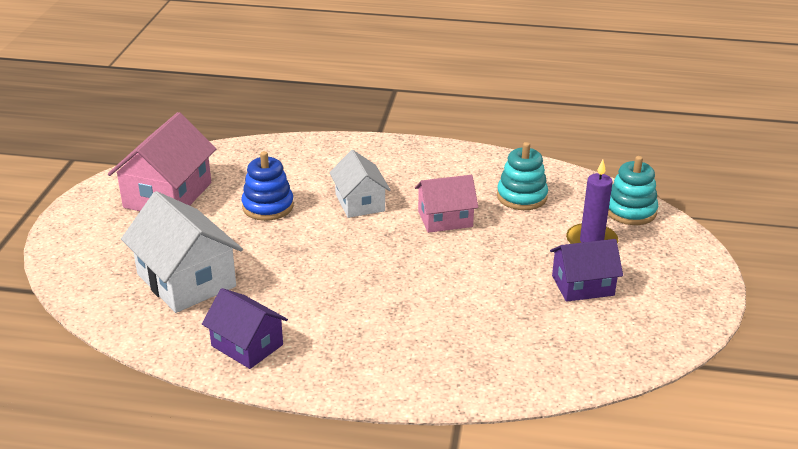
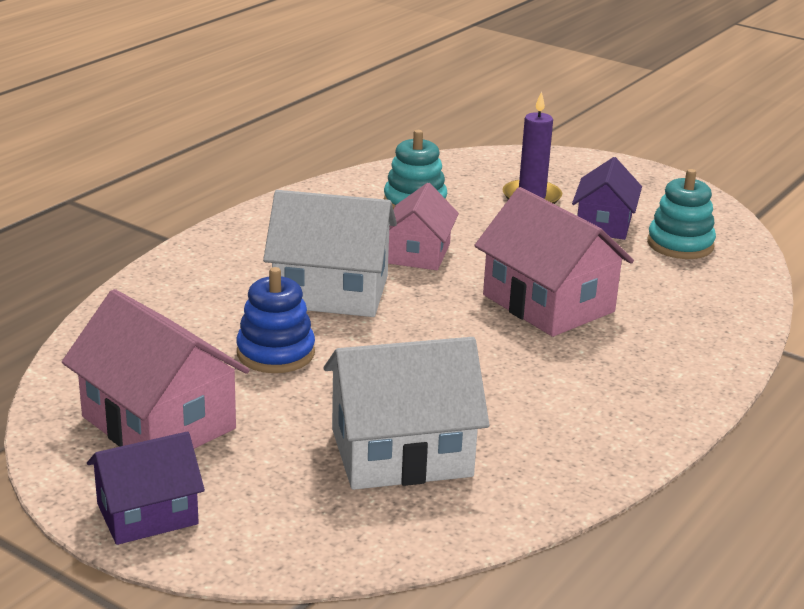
camera: 65 degrees left, 5 degrees down
(247, 345) = (580, 438): purple house -> purple house (147, 514)
(359, 202) = (331, 291): white house -> white house, size x1.58
(423, 289) = (548, 303): none -> pink house
(630, 211) = (494, 164): turquoise stacking toy -> turquoise stacking toy (680, 244)

